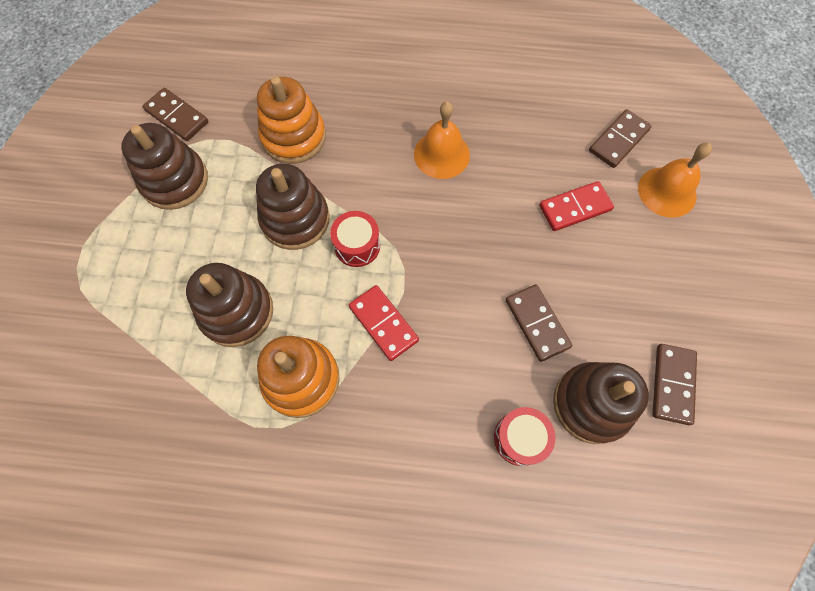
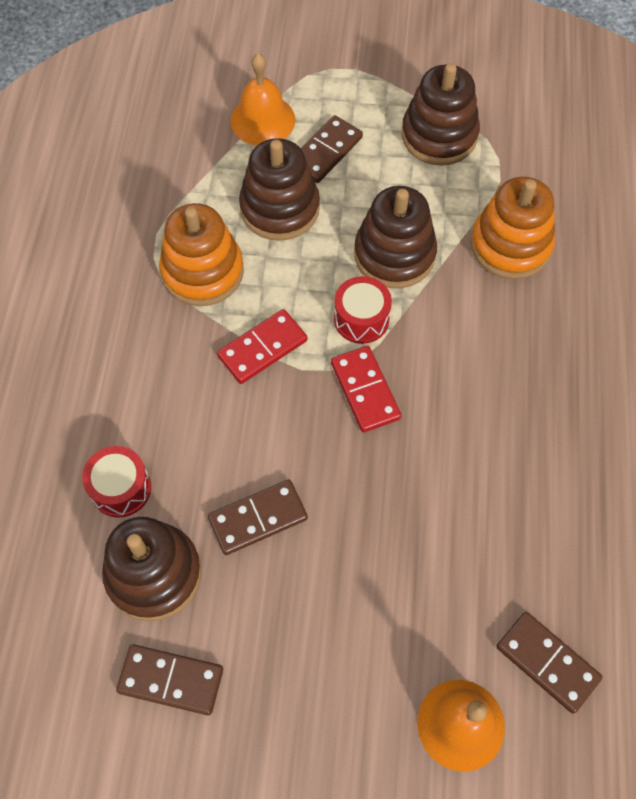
camera: 90 degrees right, 5 degrees down
(177, 116) = (528, 127): brown domino -> brown domino (326, 152)
(441, 154) = (499, 414): orange bell -> orange bell (263, 120)
(575, 208) = (426, 583): red domino -> red domino (365, 390)

